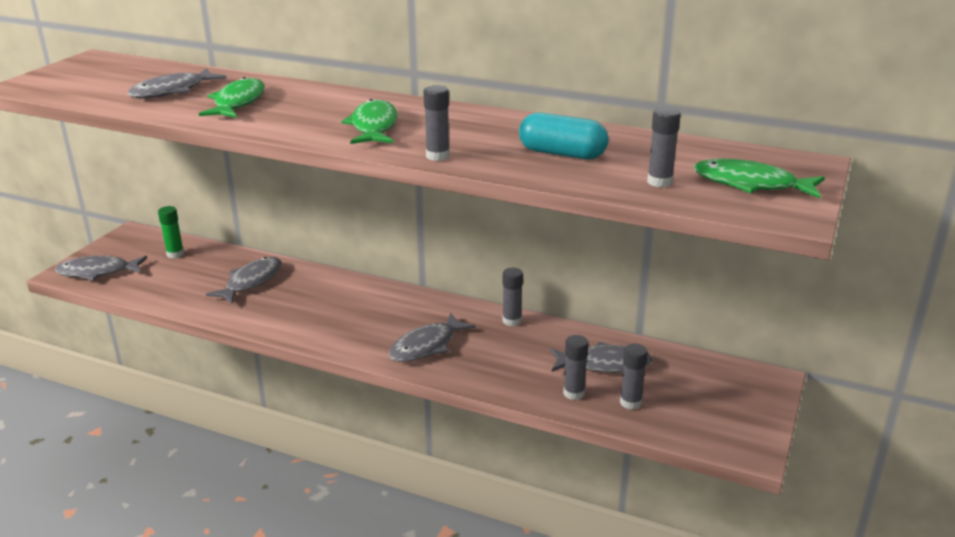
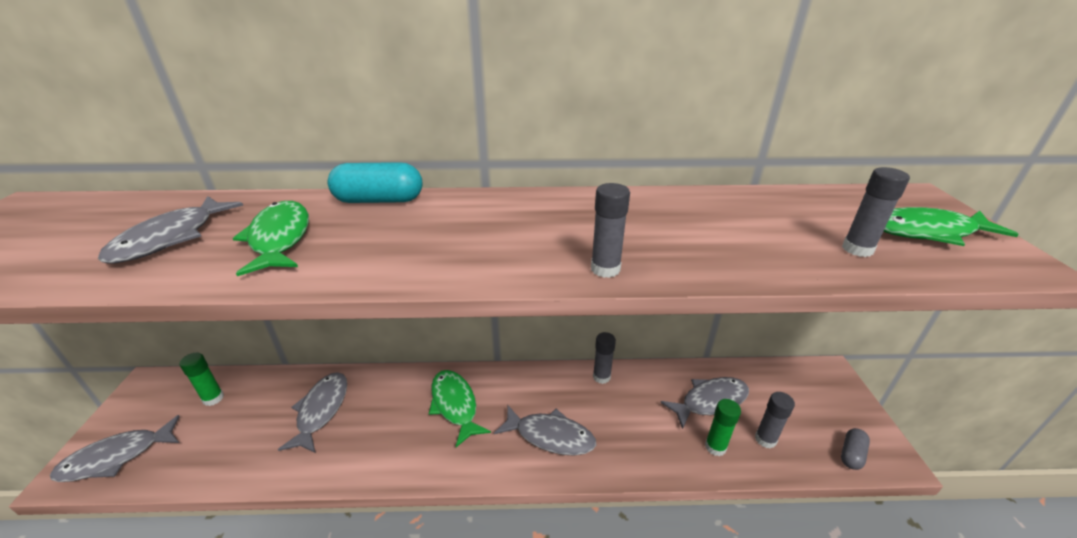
camera: 25 degrees left, 5 degrees up
(374, 127) = (486, 240): green fish -> green fish (455, 405)
(427, 346) = (550, 436): grey fish -> grey fish turned 90 degrees counterclockwise
(562, 154) = (722, 233): turquoise capsule -> turquoise capsule (379, 200)
(574, 393) = (715, 447): grey glue stick -> green glue stick
(709, 436) = (851, 454): none -> grey capsule

